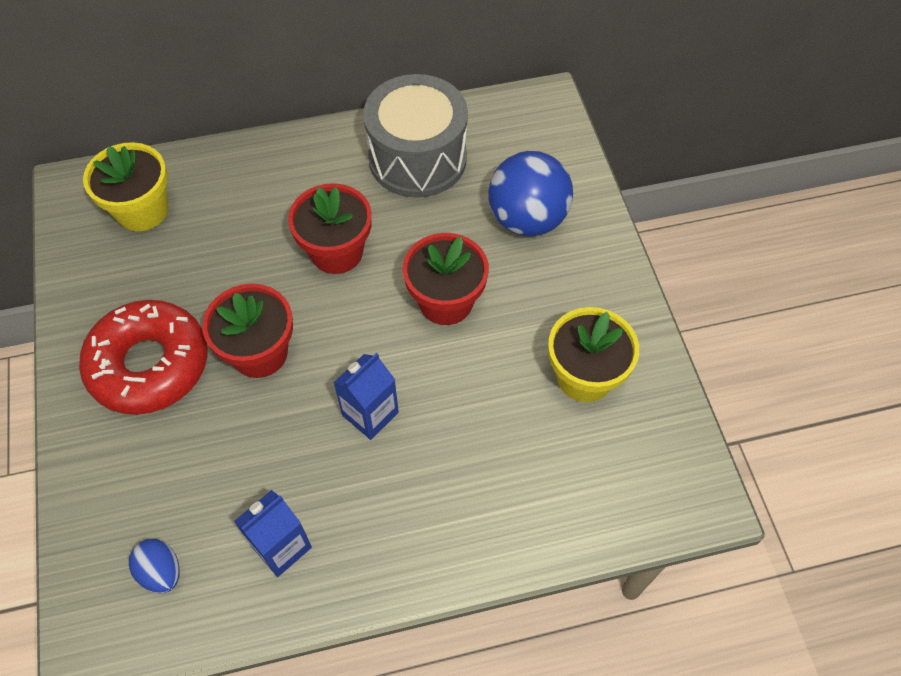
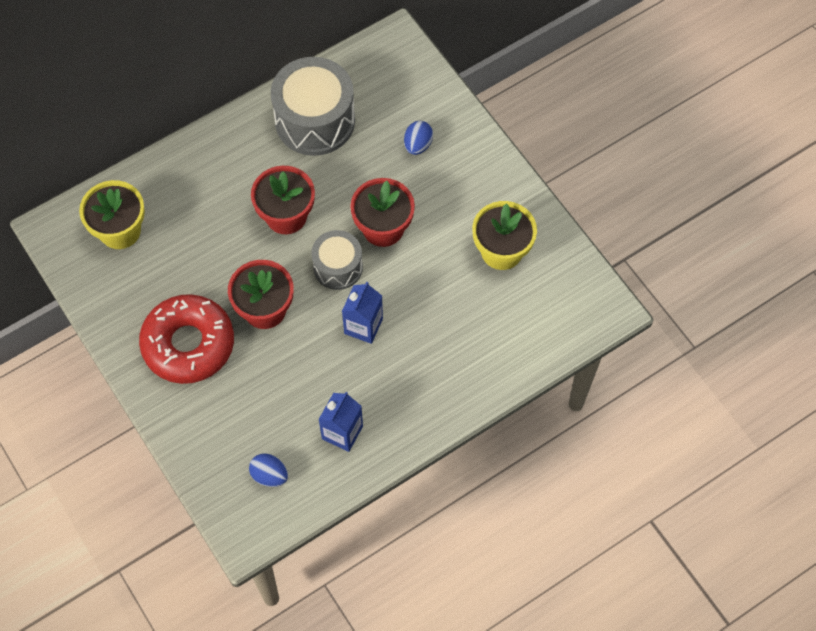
camera: 20 degrees left, 5 degrees up
(370, 330) = (338, 267): none -> grey drum
(527, 219) = (418, 145): blue ball -> blue egg

